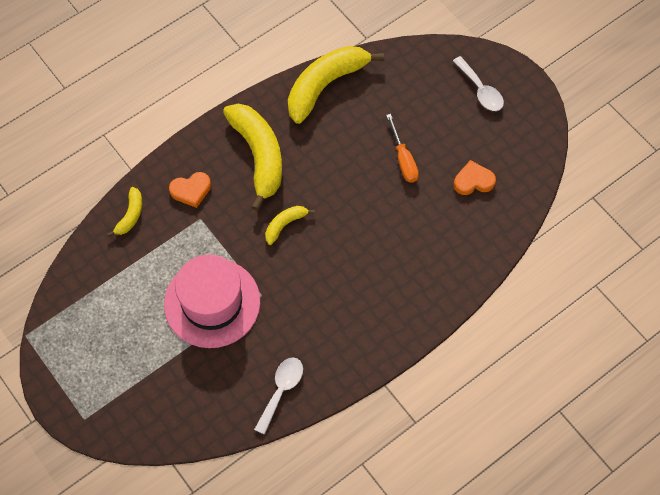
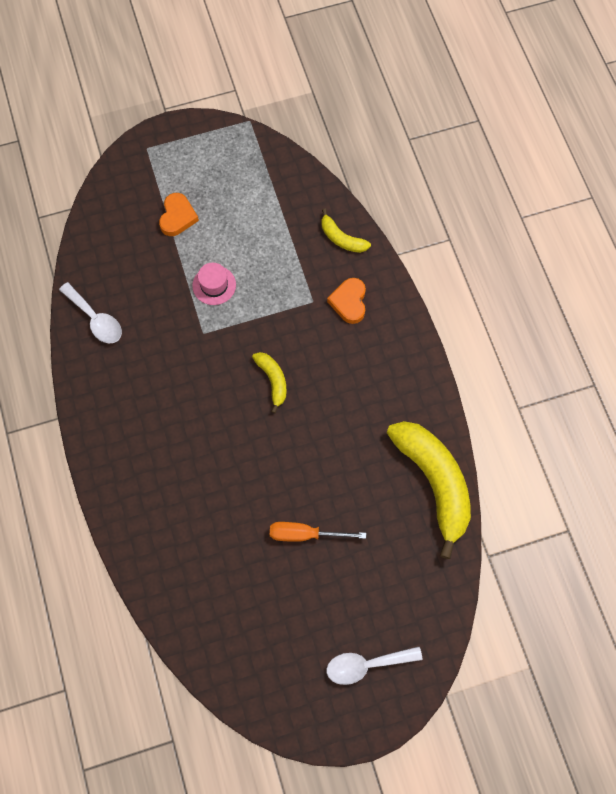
camera: 110 degrees right, 5 degrees up
(212, 303) = (214, 285): pink hat -> pink hat, size x0.43
(258, 156) = (367, 381): yellow banana -> none
(473, 181) = (247, 603): orange heart -> orange heart (177, 217)

